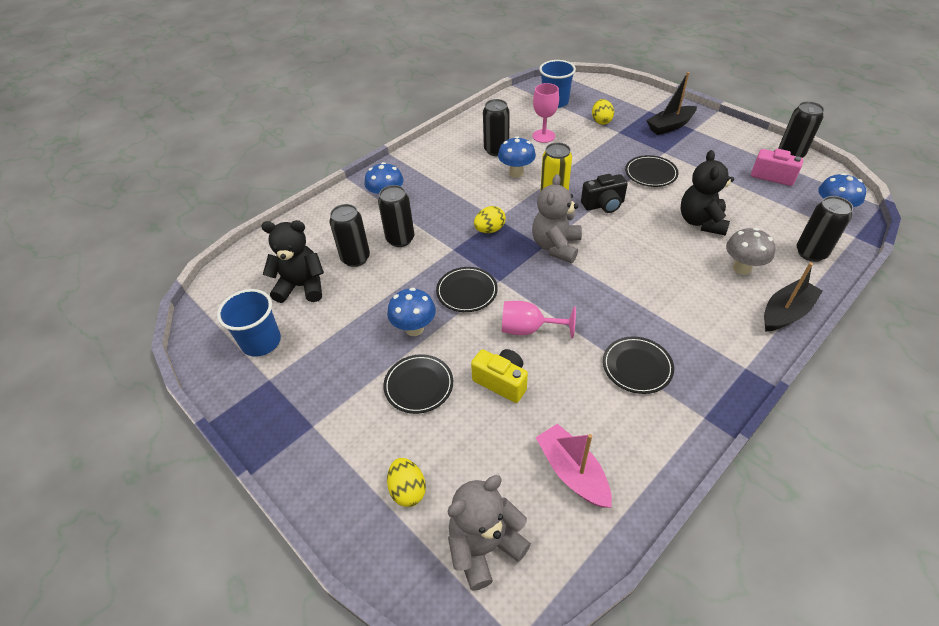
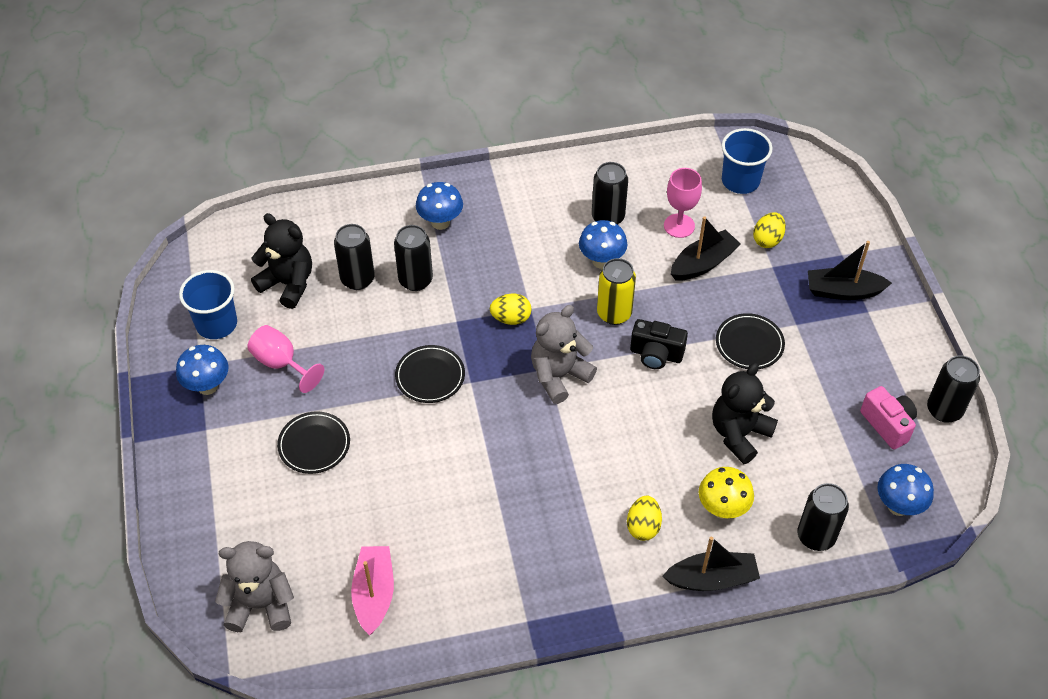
camera: 30 degrees right, 5 degrees up
(408, 490) = (238, 527): yellow egg -> yellow egg (643, 526)
(414, 329) = (353, 387): blue mushroom -> blue mushroom (207, 386)
(501, 382) = (385, 483): yellow camera -> none
(528, 329) = (452, 448): pink goblet -> pink goblet (281, 363)
(578, 147) = (703, 263): none -> black boat
(637, 367) = (514, 542): black plate -> none
(742, 268) = (722, 509): grey mushroom -> yellow mushroom

